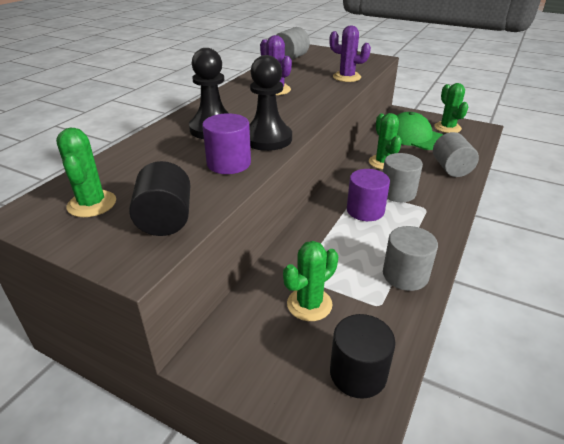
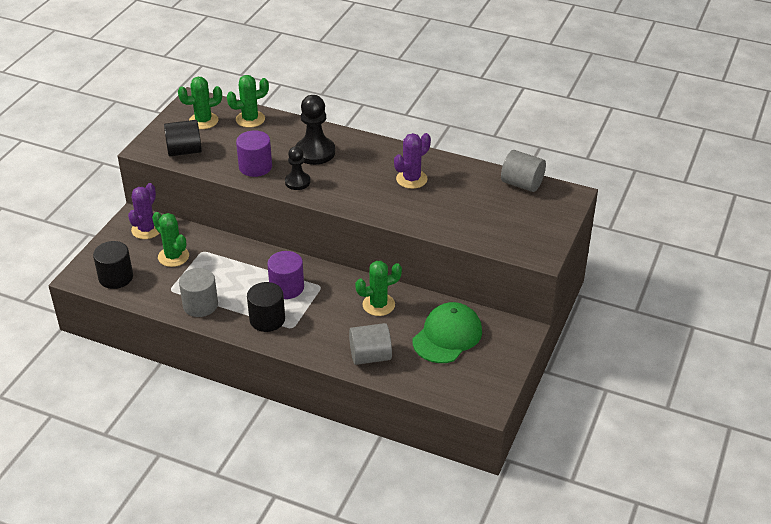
camera: 85 degrees right, 5 degrees up
(267, 139) = (297, 182): black pawn -> black pawn, size x0.62
(346, 77) = (460, 227): purple cactus -> purple cactus (146, 229)
(397, 193) = (318, 311): grey cylinder -> none
(418, 223) = (267, 319): none -> black cylinder
(447, 128) = (480, 370): green cactus -> green cactus (250, 119)

